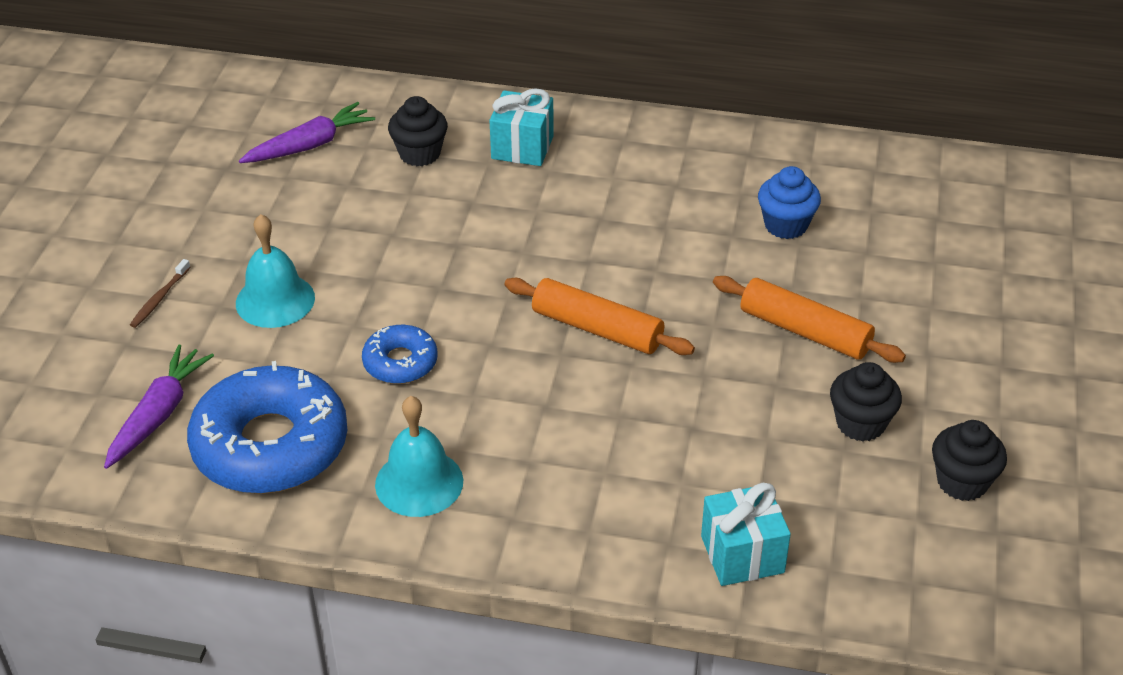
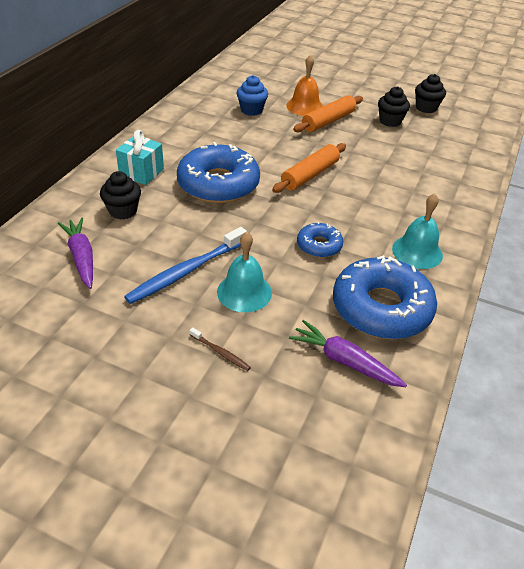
camera: 80 degrees left, 0 degrees up
(304, 239) = (185, 272): none -> blue toothbrush
(524, 229) = (218, 184): none -> blue donut
(742, 554) = (467, 164): turquoise gift -> none
(844, 292) = (305, 106): none -> orange bell

